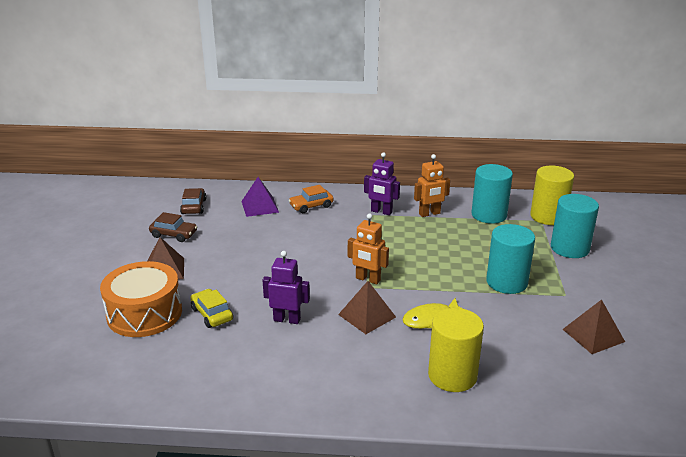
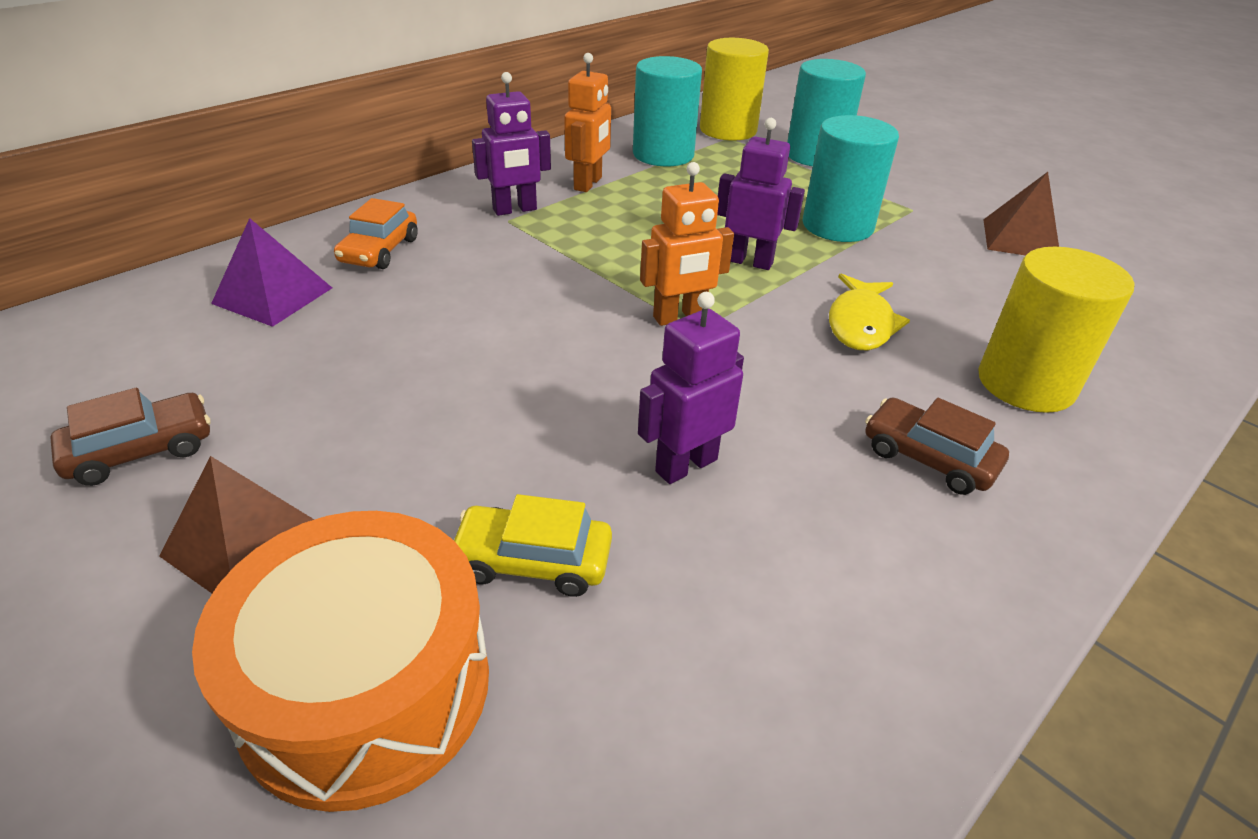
camera: 50 degrees left, 10 degrees up
(193, 207) = (101, 366): brown car -> brown car (928, 458)
(367, 315) = (781, 373): brown pyramid -> none
(434, 275) = (749, 261): none -> purple robot

